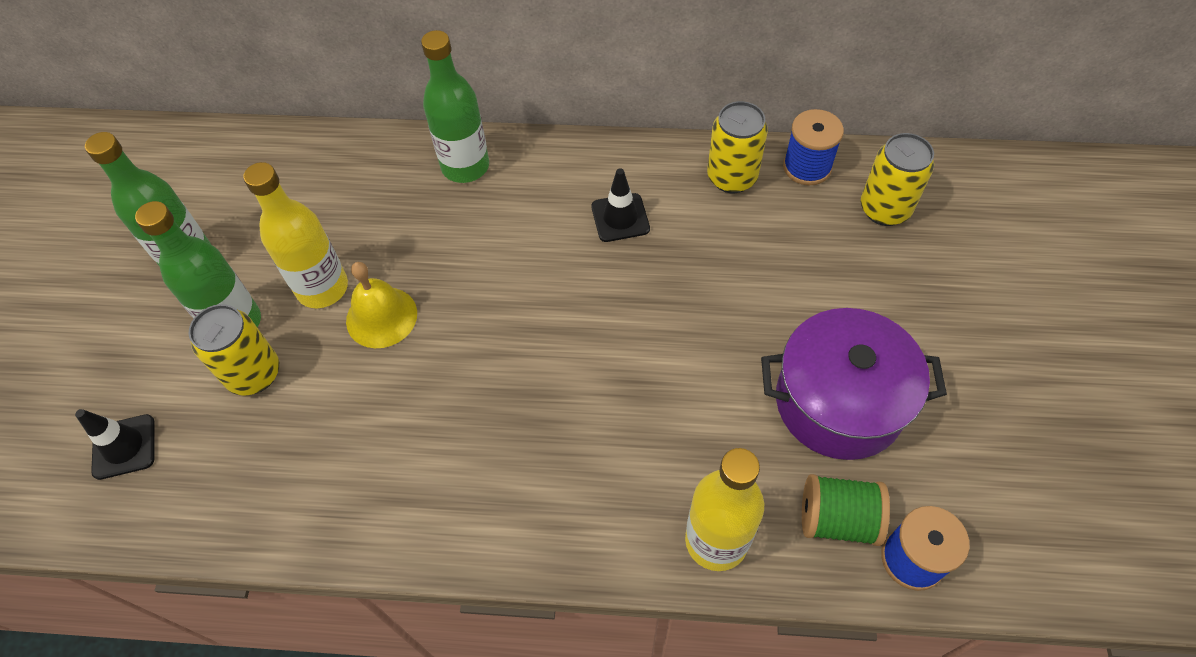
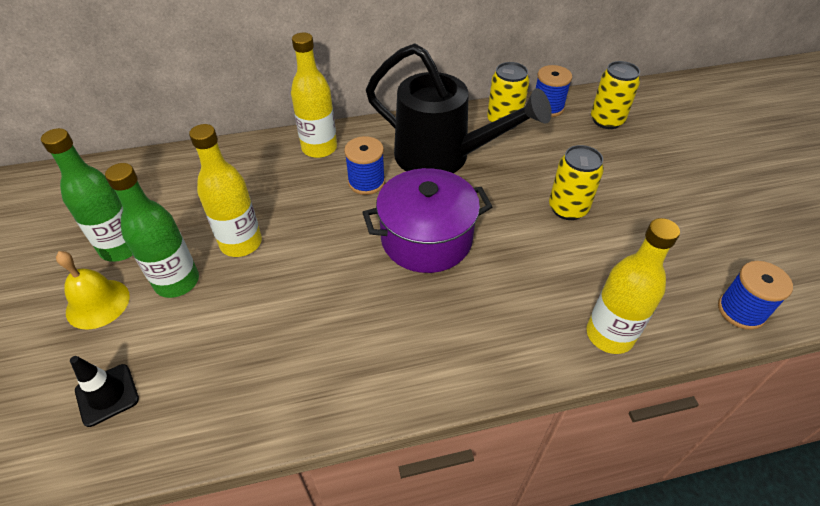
camera: 20 degrees left, 10 degrees down
(254, 374) = (206, 313): yellow can -> yellow can (568, 208)
(381, 317) = (296, 251): yellow bell -> yellow bell (98, 303)
(465, 166) = (319, 148): green bottle -> yellow bottle
(505, 235) = (366, 182): none -> blue spool
(620, 218) = (442, 157): black traffic cone -> black watering can
(837, 519) = (680, 300): green spool -> none
(839, 402) = (641, 230): purple pot -> purple pot (426, 239)

